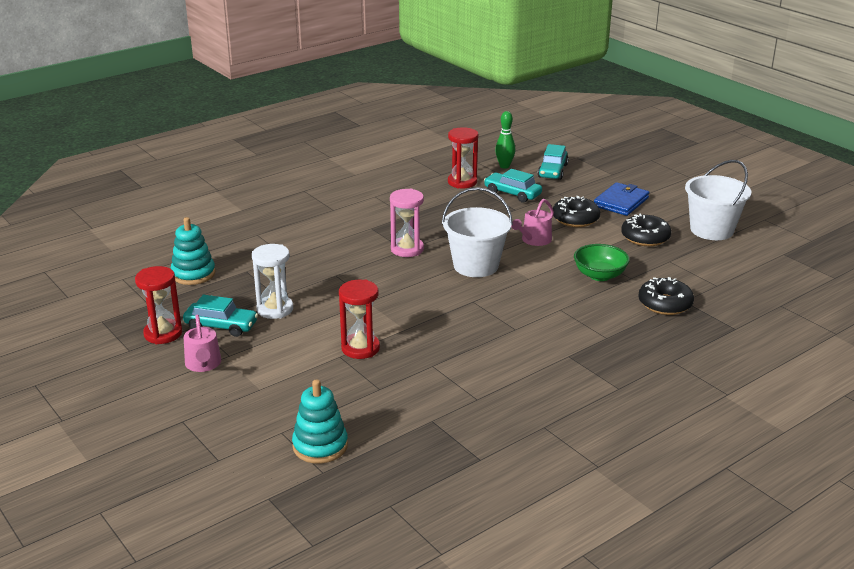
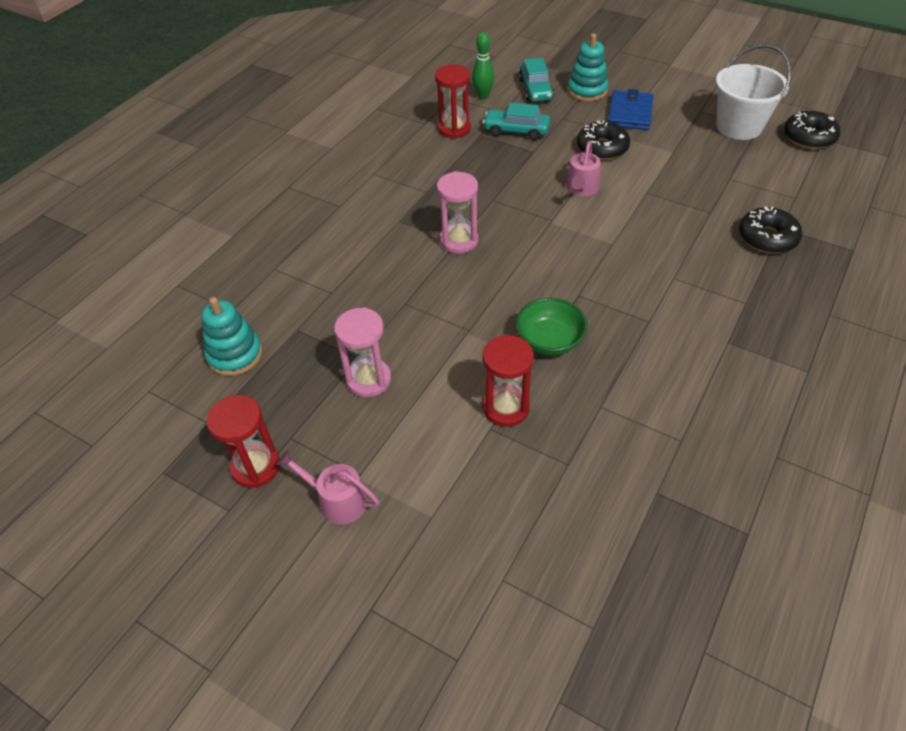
camera: 20 degrees left, 20 degrees up
(203, 364) = (338, 500): pink watering can -> pink watering can turned 150 degrees clockwise
(221, 326) = (321, 429): turquoise car -> none
(275, 309) = (369, 379): white hourglass -> pink hourglass
(320, 446) = (562, 585): turquoise stacking toy -> turquoise stacking toy (587, 90)
(476, 266) = (547, 242): white bucket -> none
(599, 275) = (679, 218): green bowl -> green bowl (549, 341)
(645, 237) = (685, 154): black donut -> black donut (809, 137)

